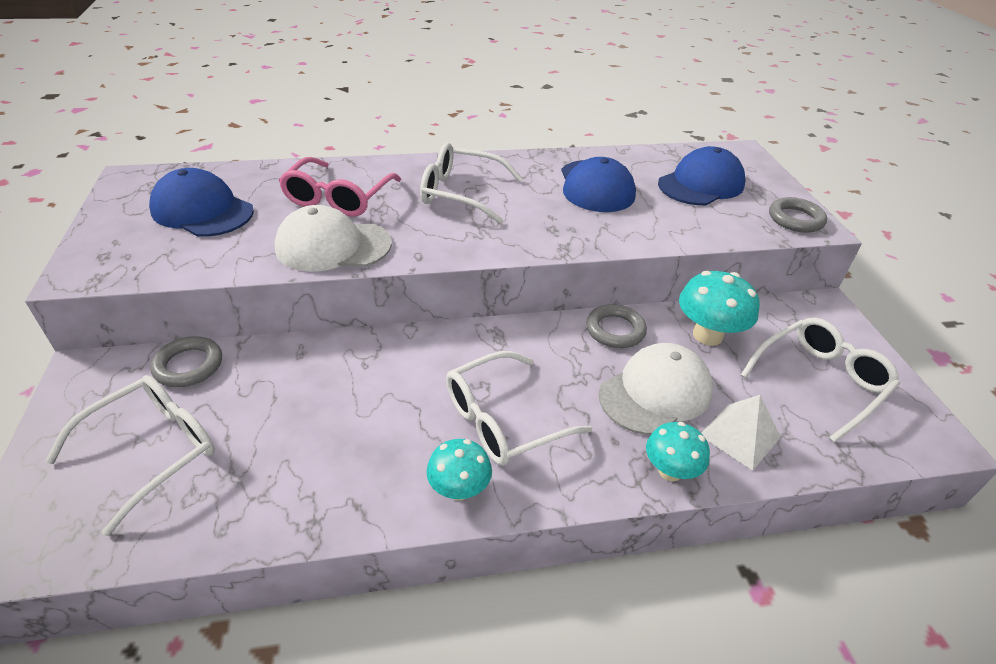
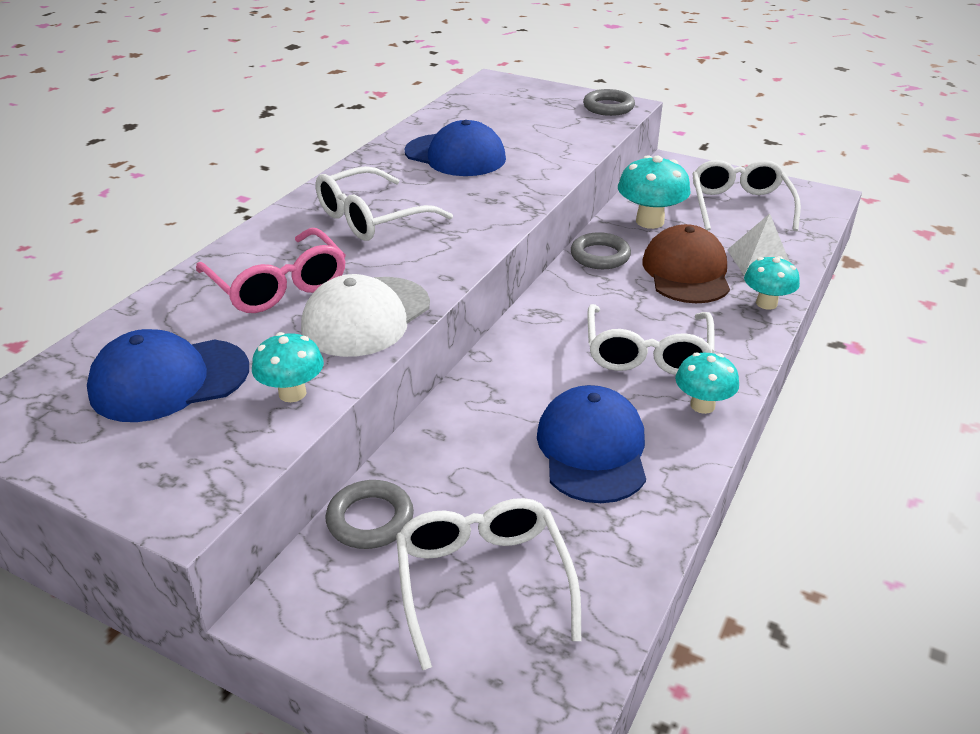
camera: 50 degrees left, 5 degrees down
(220, 258) = (292, 393): none -> turquoise mushroom
(655, 392) = (686, 272): white cap -> brown cap
(701, 184) = (515, 116): blue cap -> blue cap (592, 449)

